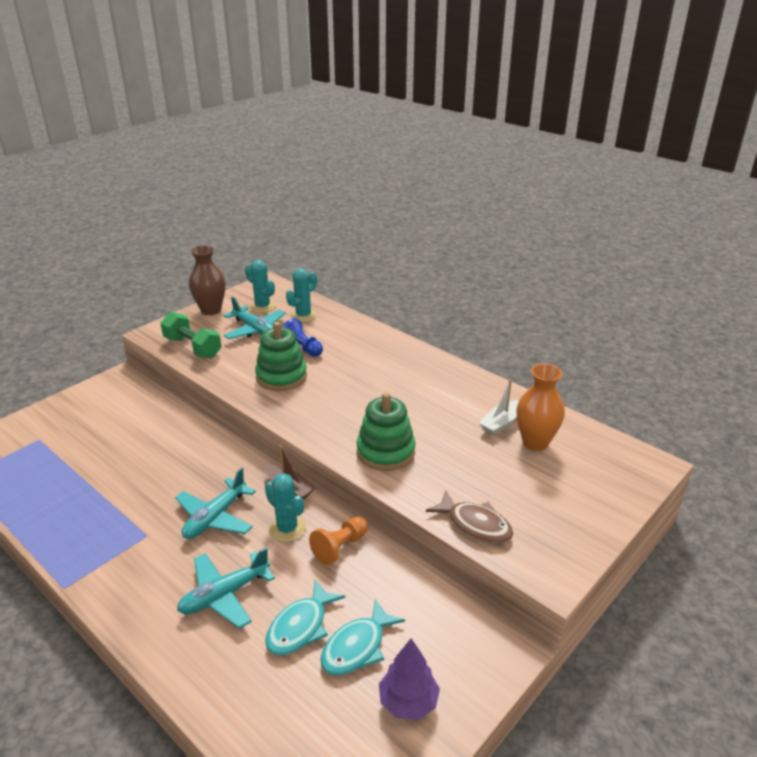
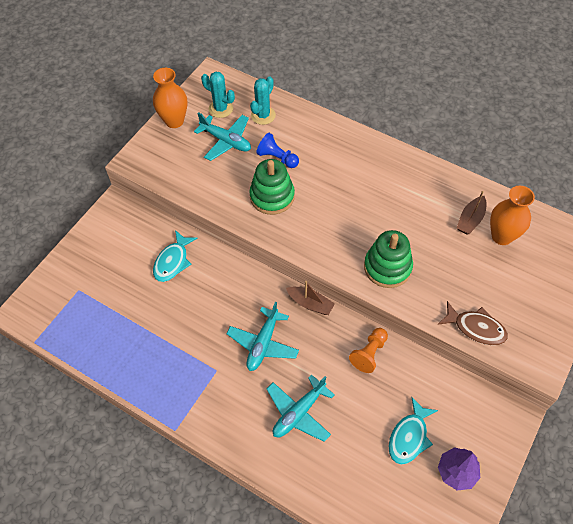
camera: 10 degrees left, 25 degrees up
(192, 347) = (178, 173): green dumbbell -> none
(211, 310) = (174, 121): brown vase -> orange vase
(287, 529) = (323, 344): turquoise cactus -> none
(300, 626) = (364, 428): turquoise fish -> turquoise fish (173, 261)
(501, 423) = (470, 220): white boat -> brown boat

